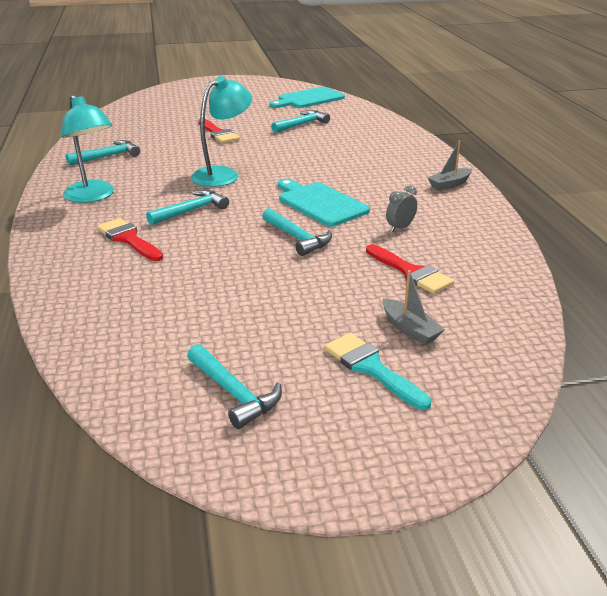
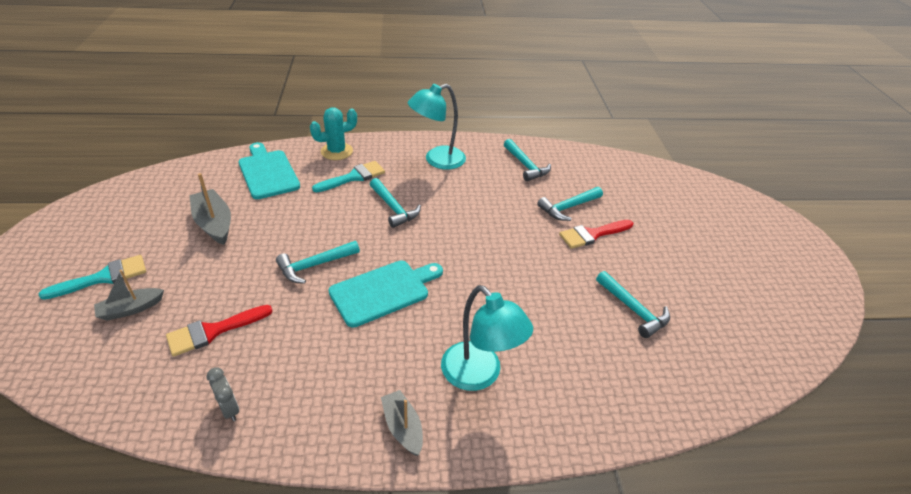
camera: 95 degrees right, 10 degrees up
(63, 258) = (336, 151): none -> turquoise cactus
(128, 239) = (353, 177): red brush -> turquoise brush
(223, 174) = (471, 231): turquoise lamp -> turquoise lamp (479, 375)
(234, 393) = (130, 214): turquoise hammer -> turquoise hammer (568, 207)
(241, 314) = (214, 223): none -> grey boat
(308, 99) = (754, 333): turquoise cutting board -> turquoise cutting board (268, 172)
(400, 228) = (303, 344): grey clock -> grey clock (229, 409)

